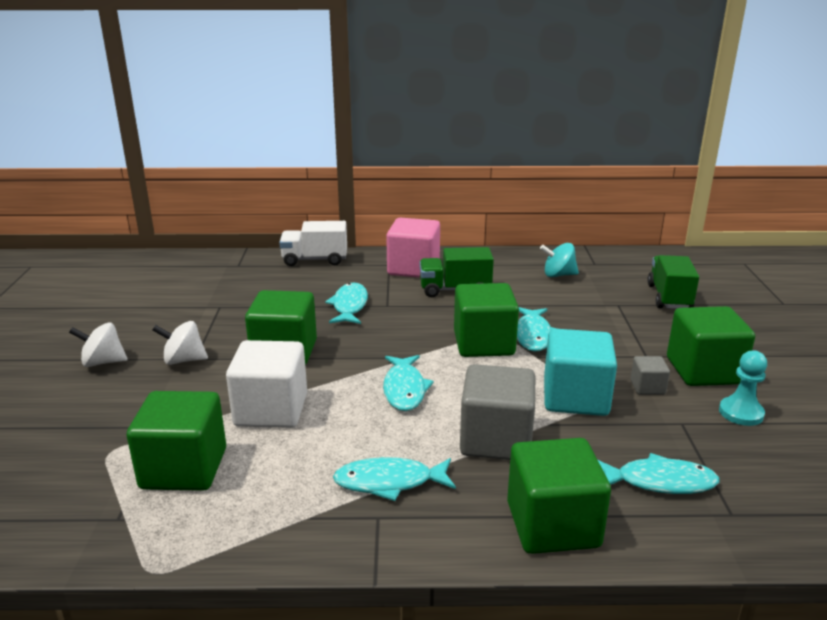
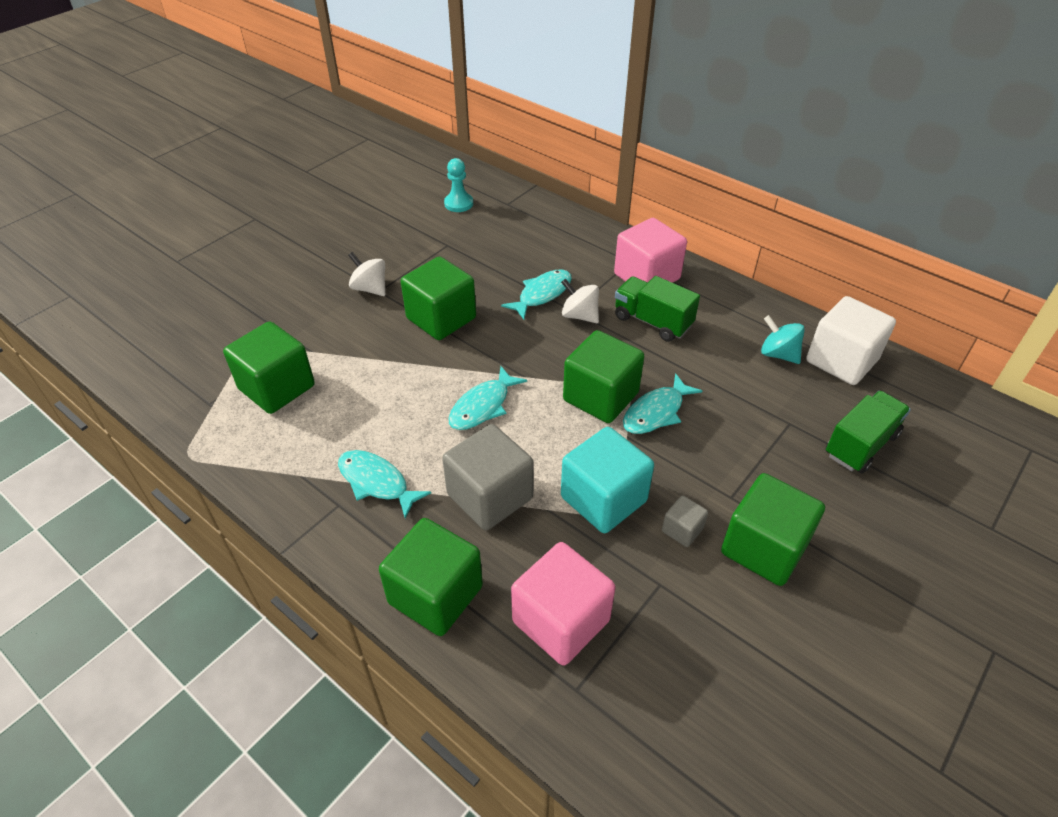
camera: 40 degrees right, 20 degrees up
(103, 362) = (322, 263): white spinning top -> white spinning top (579, 315)
(271, 410) = (374, 370): white cube -> white cube (841, 360)
(315, 260) = (574, 225): white truck -> none
(659, 482) = (561, 621): turquoise fish -> pink cube
(741, 413) = (731, 613): turquoise pawn -> turquoise pawn (458, 204)

